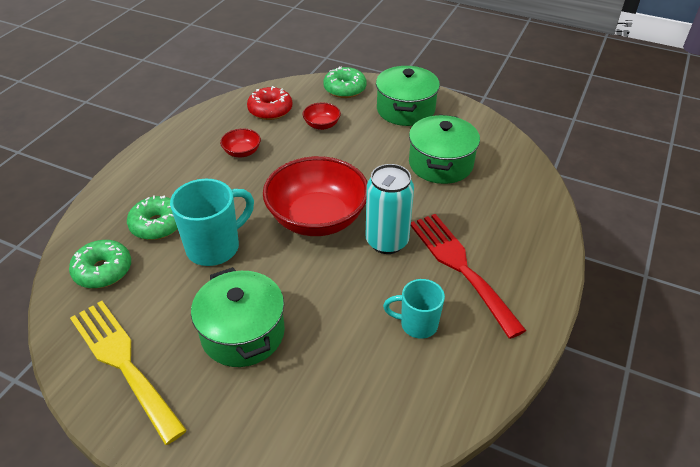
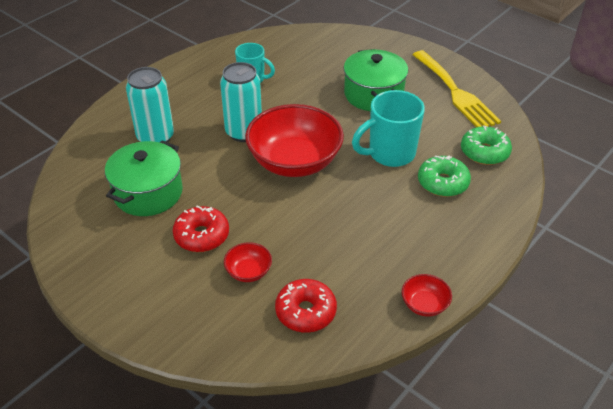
camera: 165 degrees left, 0 degrees up
(242, 152) = (353, 250): red bowl -> red bowl (424, 305)
(345, 89) = (191, 331): green donut -> none
(372, 141) = (202, 236): none -> red donut
(405, 110) = (135, 274): green pot -> none
(460, 267) = (198, 105): red fork -> none
(477, 217) = (155, 137): none -> turquoise can

